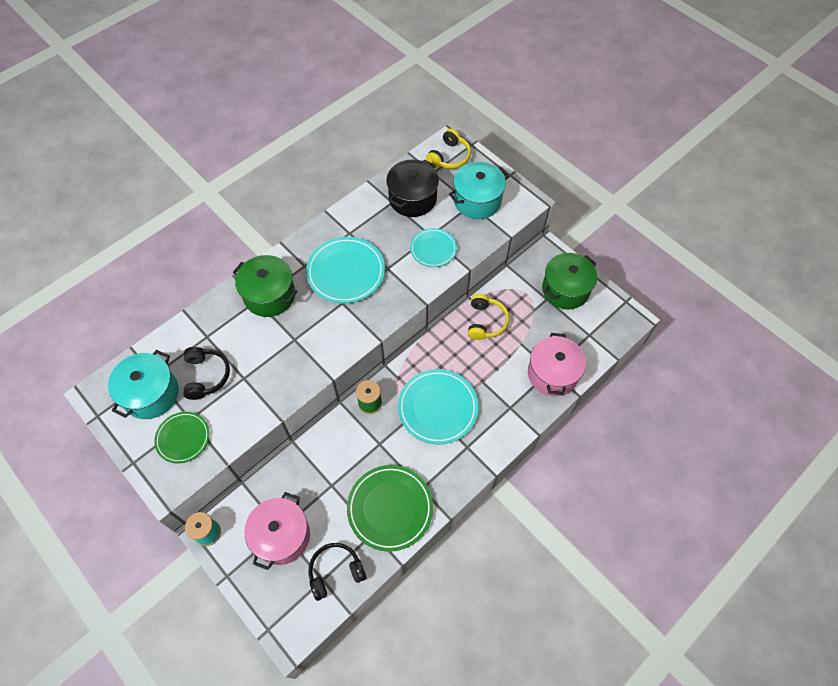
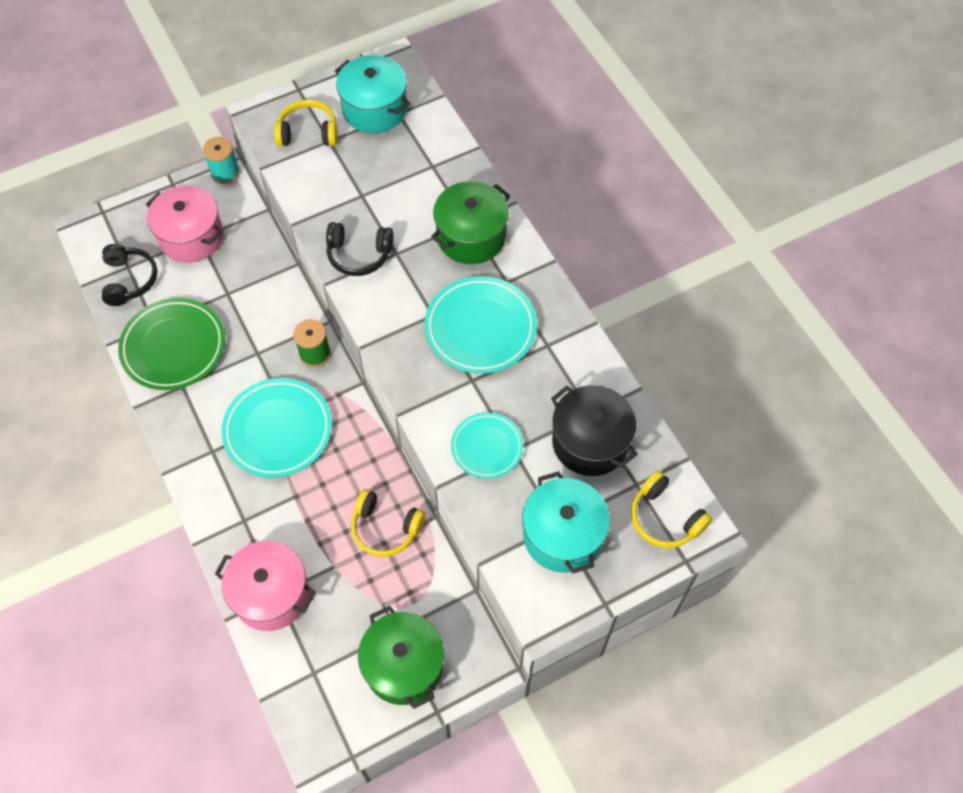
camera: 105 degrees right, 0 degrees up
(183, 438) = (308, 132): green plate -> yellow headphones
(206, 376) = (378, 160): black headphones -> black headphones (359, 255)

